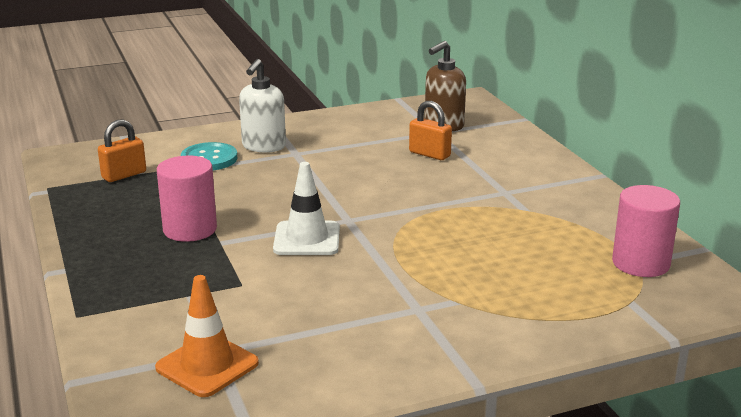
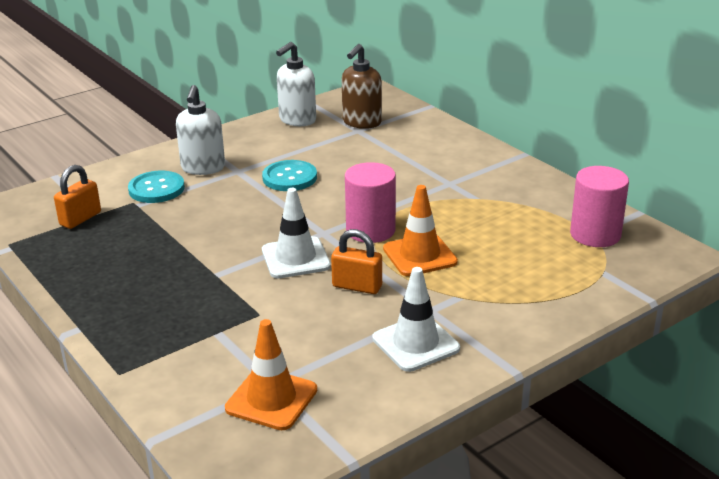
camera: 15 degrees left, 5 degrees up
(190, 229) = (179, 266): pink cylinder -> pink cylinder (370, 230)
(343, 166) = (289, 178): none -> turquoise button
(379, 116) = (297, 120): none -> white soap dispenser
(384, 338) = (415, 343): none -> white traffic cone
(429, 154) = (363, 154): orange padlock -> orange padlock (357, 286)
(435, 255) = (419, 255): none -> orange traffic cone

